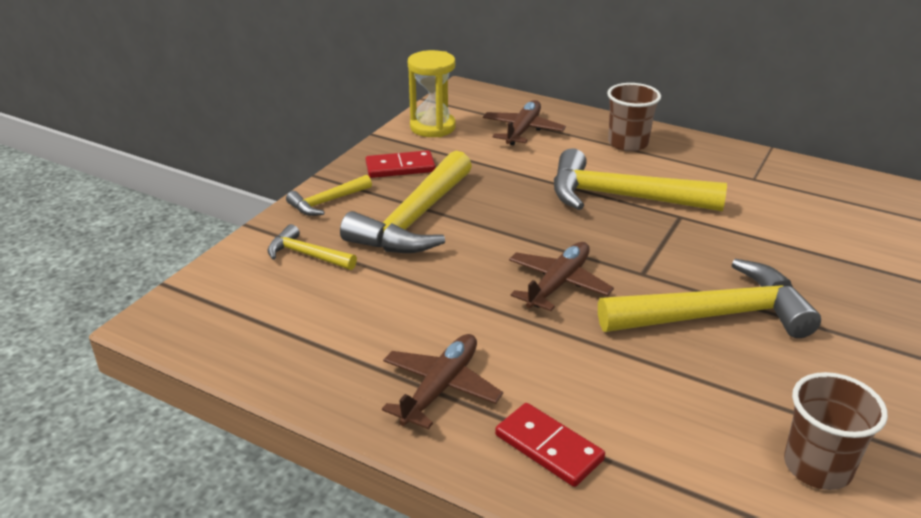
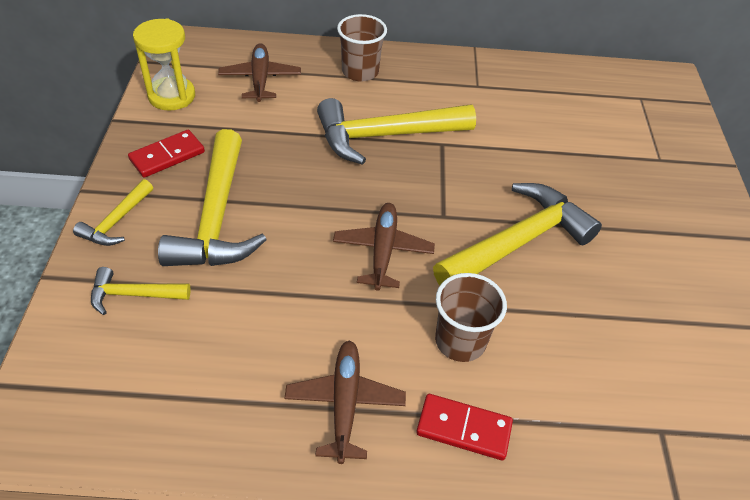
camera: 30 degrees left, 15 degrees up
(817, 467) = (653, 363): brown cup -> brown cup (460, 341)

